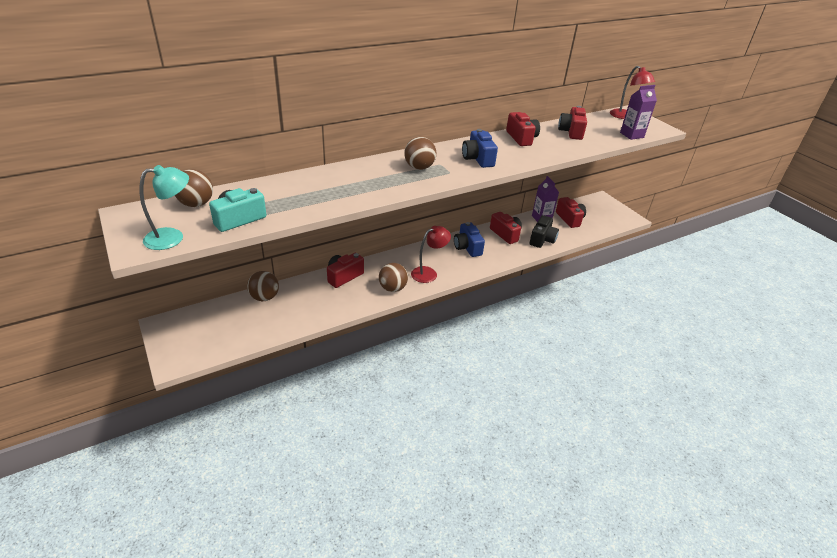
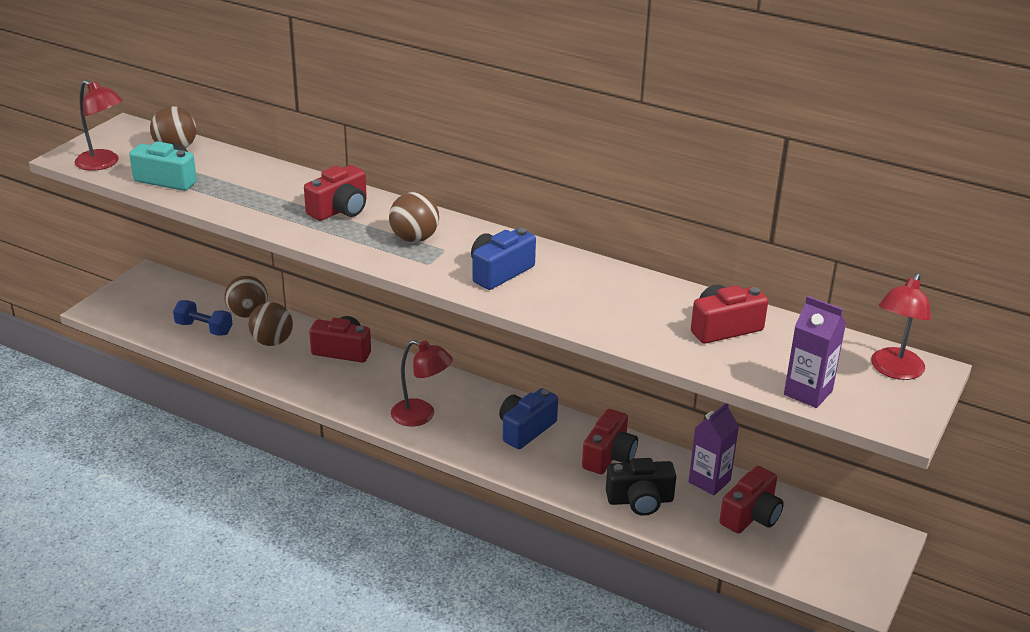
camera: 60 degrees right, 5 degrees down
(172, 237) = (103, 163): turquoise lamp -> red lamp
(259, 320) = (204, 328): none -> blue dumbbell
(392, 288) = (355, 398): brown ball -> brown ball (272, 342)
(521, 138) = (626, 289): red camera -> red camera (340, 209)

